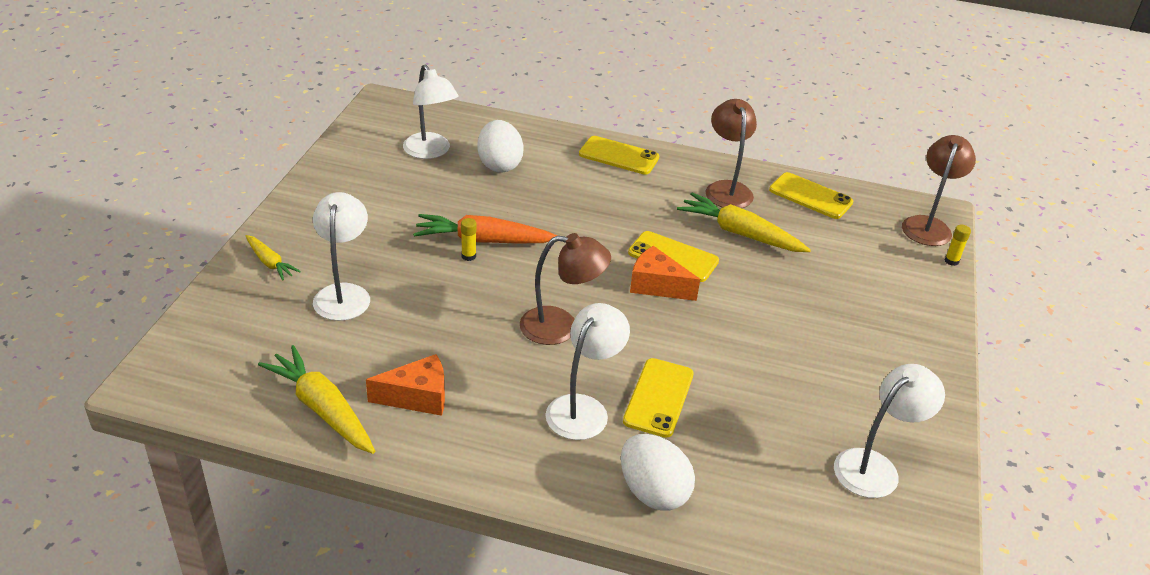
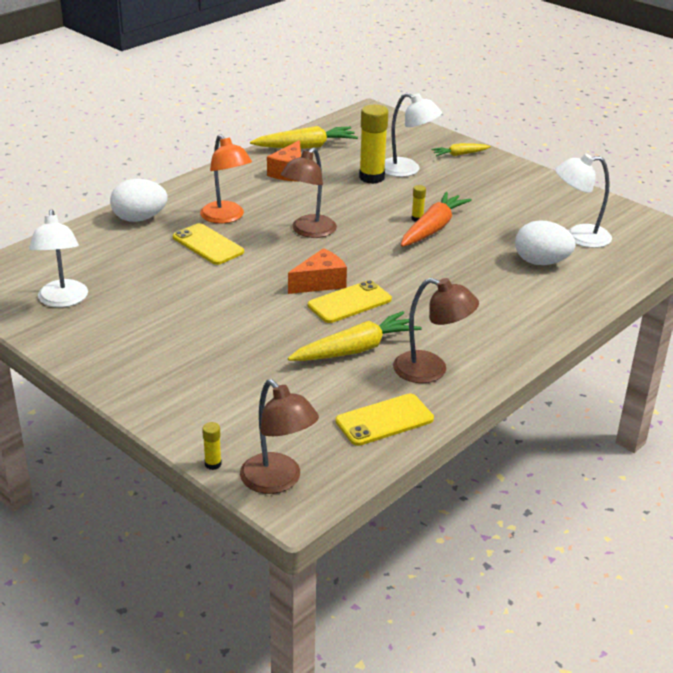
camera: 120 degrees right, 5 degrees down
(385, 317) = (371, 177): none -> yellow glue stick
(583, 408) = (226, 217): white lamp -> orange lamp
(619, 156) = (525, 327): yellow phone -> none

